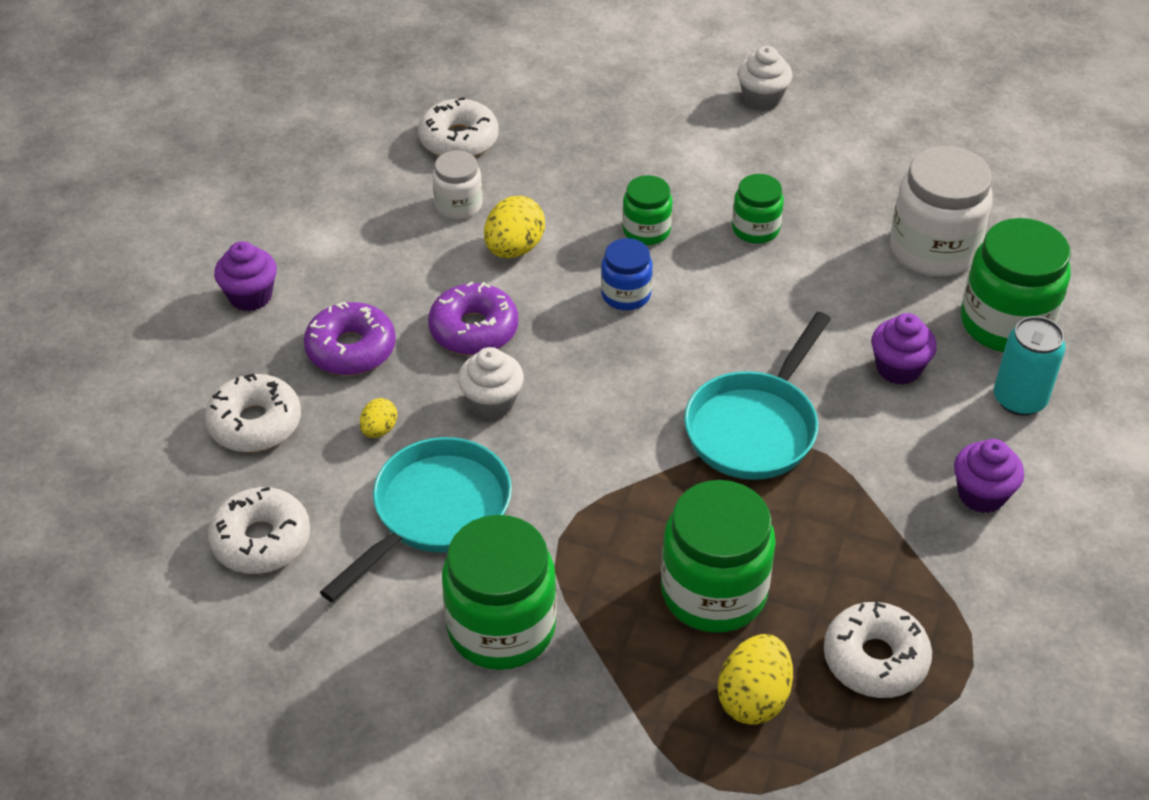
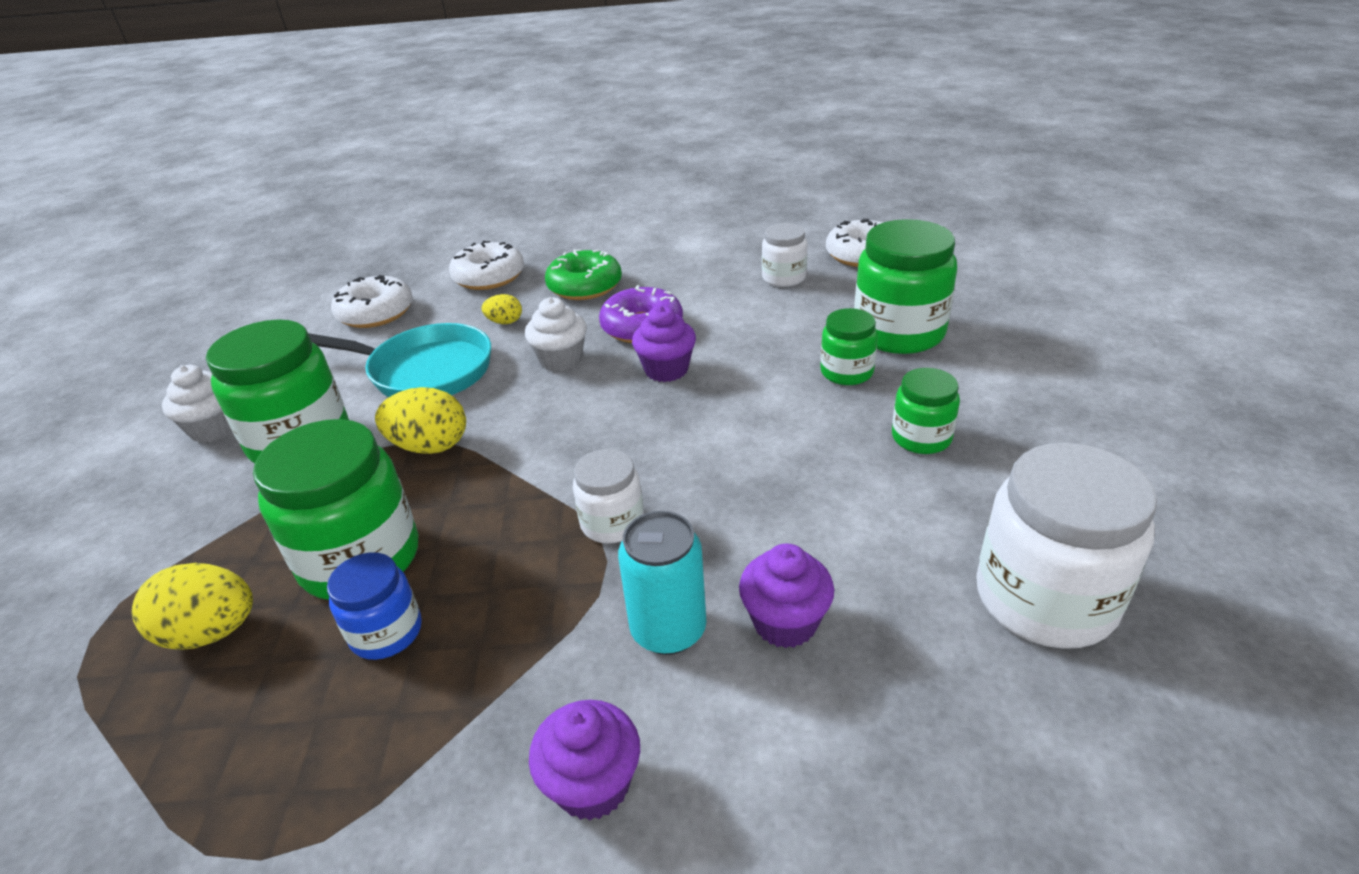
camera: 70 degrees right, 10 degrees down
(250, 296) = (613, 238): purple cupcake -> purple cupcake (666, 370)
(351, 349) = (585, 286): purple donut -> green donut
(514, 249) = (755, 315): yellow egg -> yellow egg (430, 446)
(626, 295) = (746, 386): blue jar -> blue jar (386, 632)
(755, 427) = (612, 523): turquoise pan -> white jar
(762, 99) = (1139, 383): white cupcake -> white cupcake (215, 429)
(875, 659) = (269, 733): white donut -> none
(1005, 323) = (968, 726): green jar -> green jar (898, 333)
(1019, 399) = (816, 787): turquoise can -> turquoise can (668, 630)

